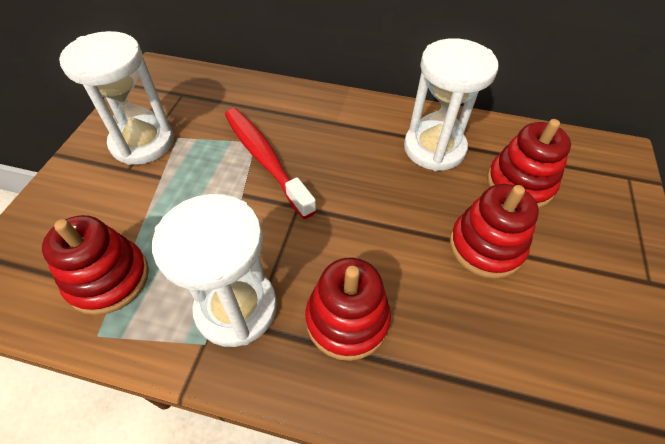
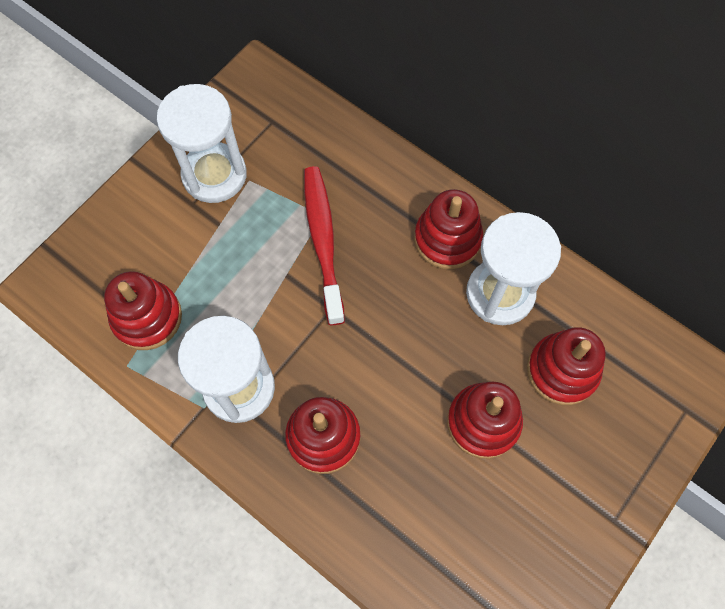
camera: 25 degrees right, 15 degrees up
(369, 126) = (447, 239): none -> red stacking toy

